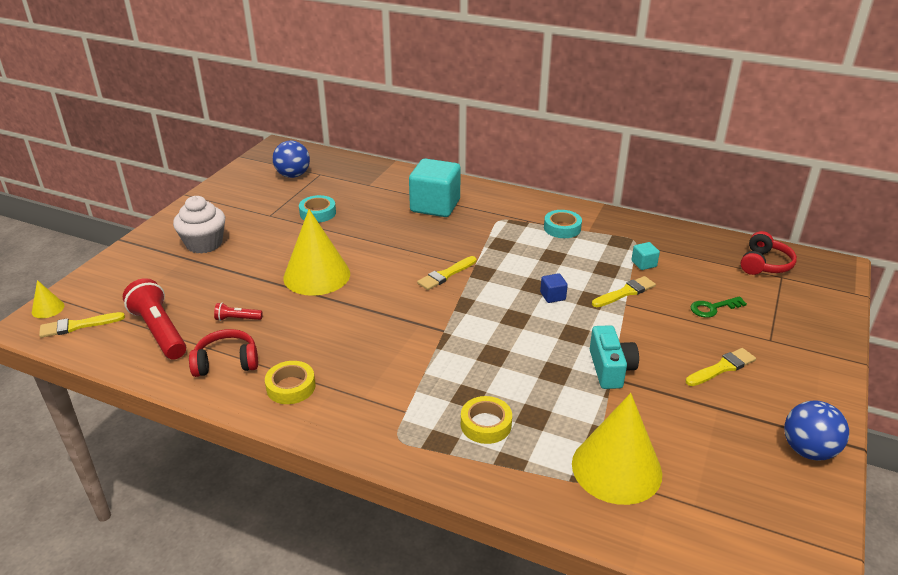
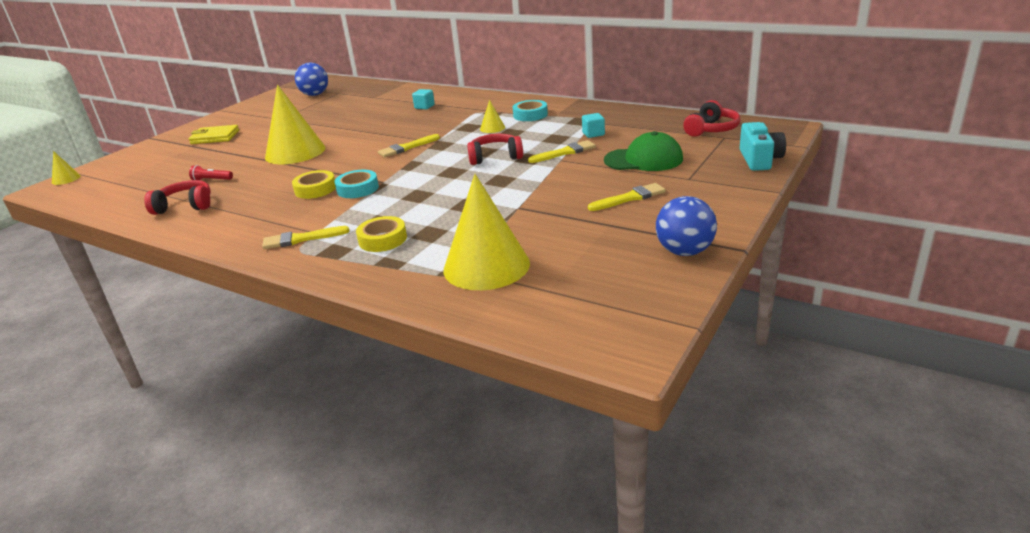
camera: 10 degrees right, 5 degrees down
(78, 326) = (82, 188): yellow brush -> yellow brush (301, 239)
(159, 331) = (144, 189): red flashlight -> none
(204, 244) = (215, 137): white cupcake -> yellow wallet
(291, 387) = (228, 219): yellow tape -> yellow tape (315, 189)
(318, 213) = (321, 115): turquoise tape -> turquoise tape (358, 189)
(435, 206) = (424, 107): turquoise cube -> turquoise cube, size x0.42
(529, 247) = (492, 128): none -> yellow cone
(552, 296) = (495, 157): blue cube -> red headphones
(610, 369) = (521, 201): turquoise camera -> turquoise camera (759, 159)
(713, 308) = (643, 159): green key -> green cap

